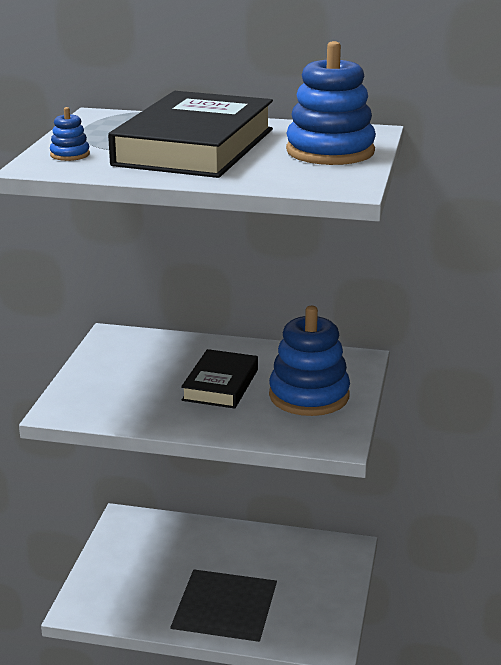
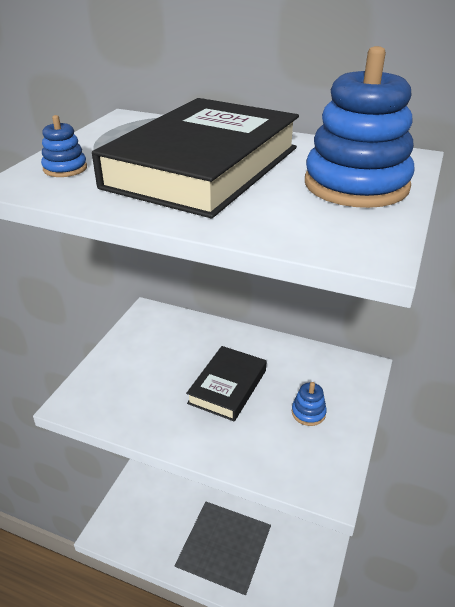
camera: 10 degrees right, 10 degrees up
(309, 396) = (308, 413): blue stacking toy -> blue stacking toy, size x0.44

